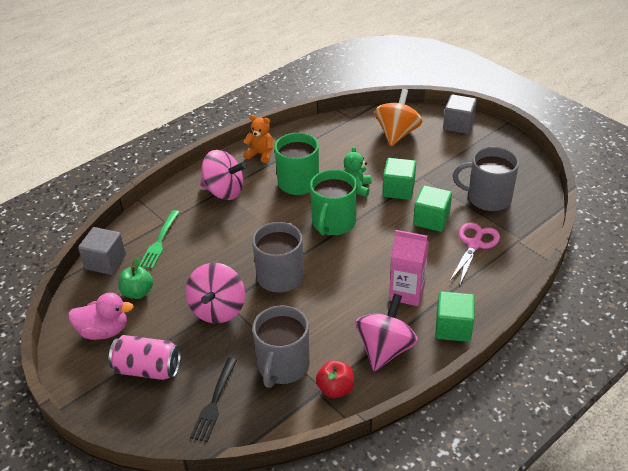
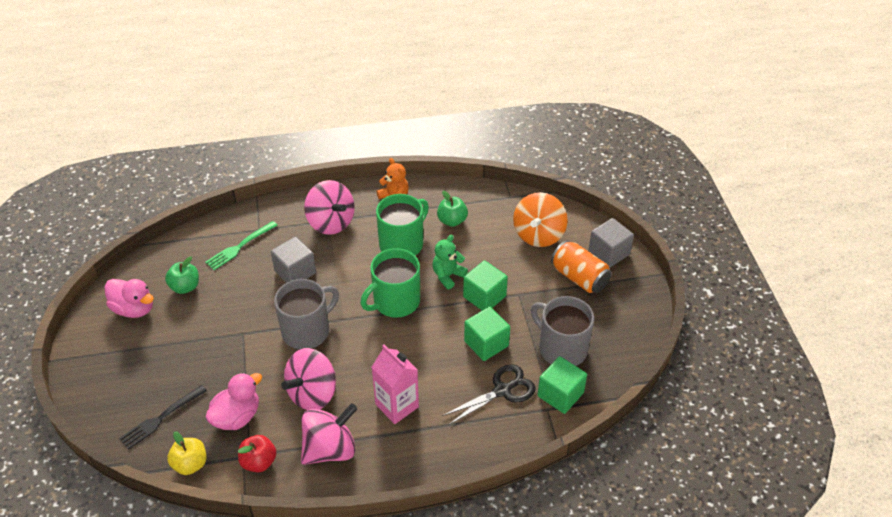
camera: 30 degrees right, 5 degrees up
(105, 262) = (184, 245): grey cube -> grey cube (295, 272)
(148, 369) = (138, 361): pink can -> none
(218, 309) = (231, 336): pink spinning top -> pink spinning top (312, 393)
(277, 422) = (190, 464): none -> yellow apple
(283, 366) = (237, 416): grey mug -> pink duck
(322, 151) = (452, 221): none -> green apple
(397, 134) = (538, 235): orange spinning top -> orange spinning top turned 150 degrees clockwise
(453, 328) = (405, 462): green cube -> green cube (560, 394)
(454, 148) = (579, 277): none -> orange can
(474, 244) = (502, 390): pink scissors -> black scissors

